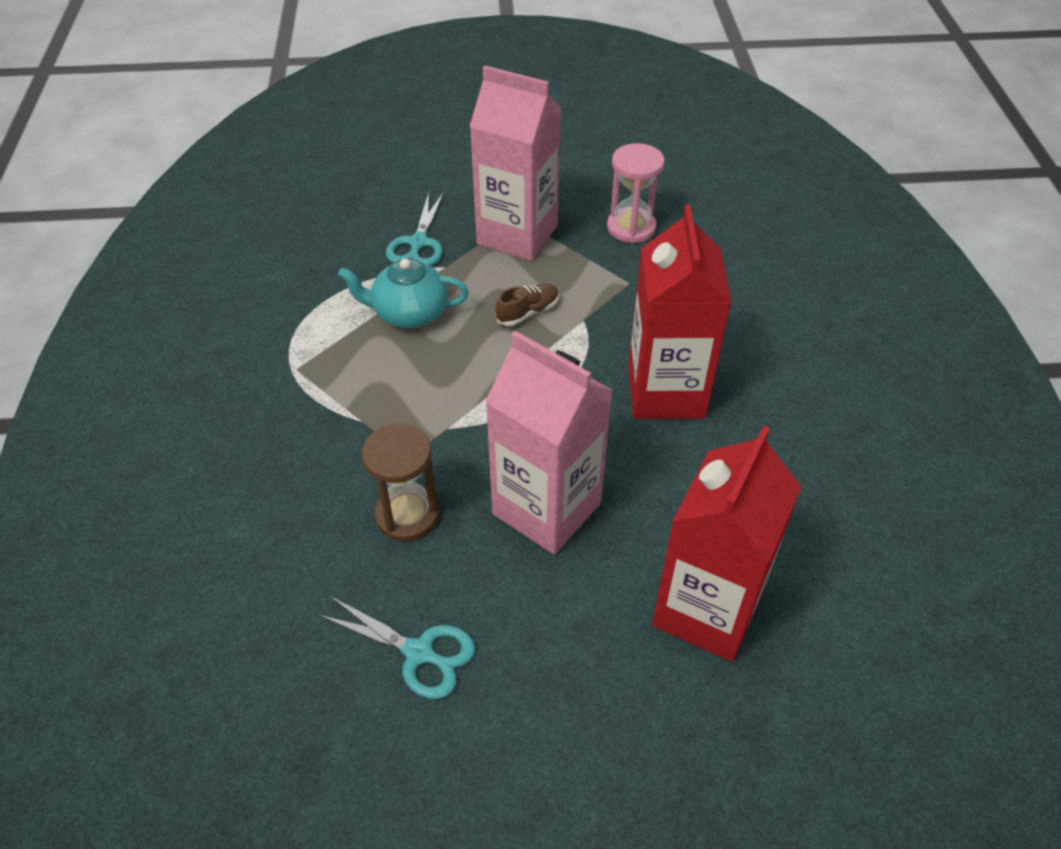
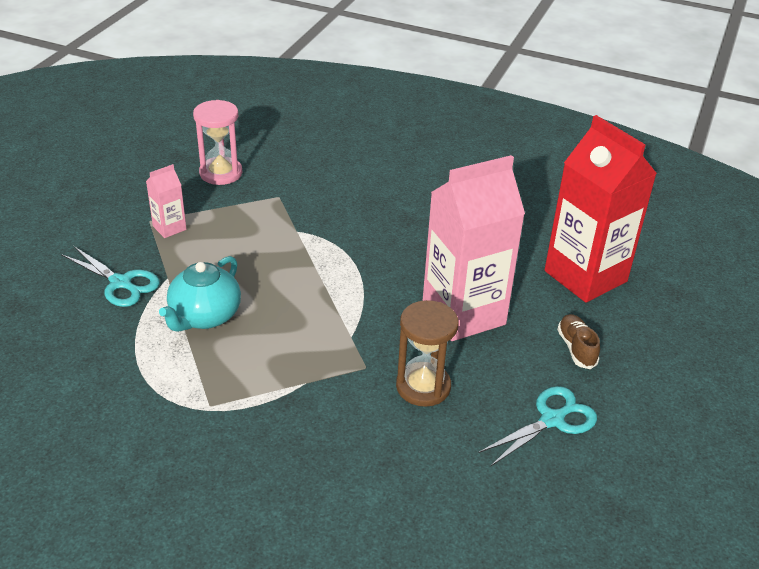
camera: 65 degrees left, 10 degrees down
(517, 235) = (169, 228): pink carton -> pink carton, size x0.43
(528, 312) = (263, 254): brown shoe -> brown shoe (576, 348)
(666, 392) = (398, 222): red carton -> none

